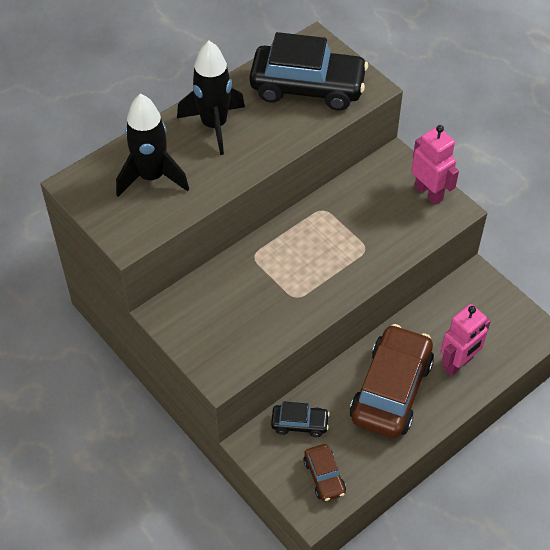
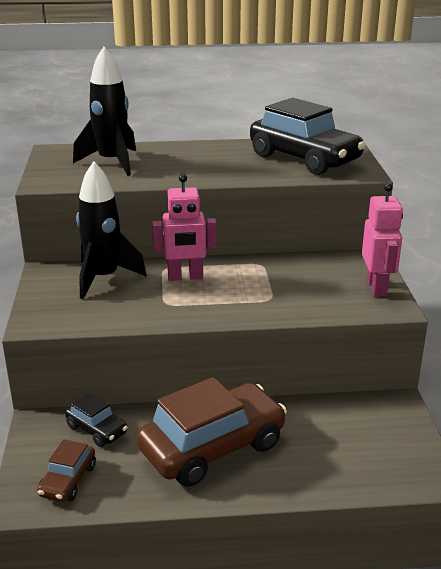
camera: 35 degrees right, 25 degrees down
(214, 125) = (198, 155): black rocket -> black rocket (103, 278)
(458, 363) = (307, 460): pink robot -> pink robot (185, 277)

